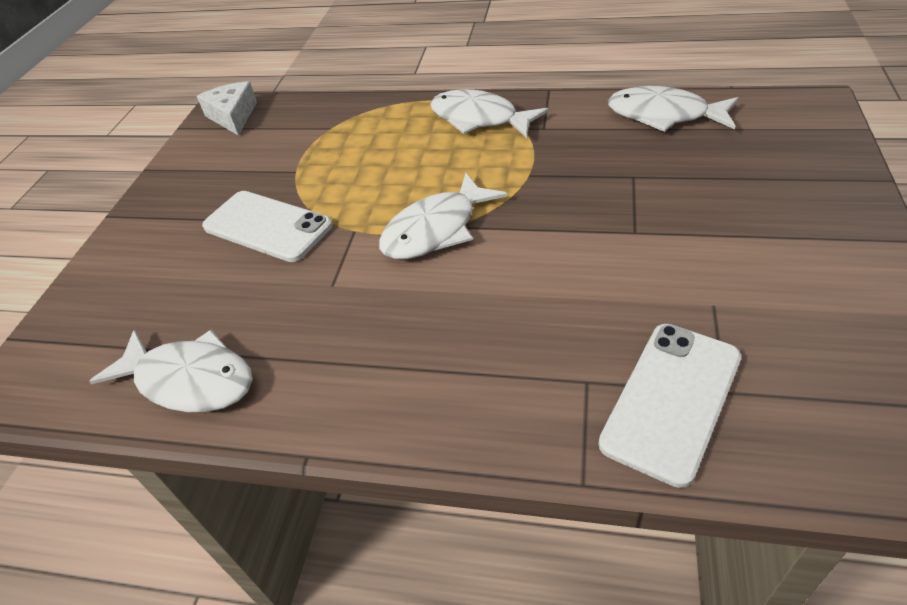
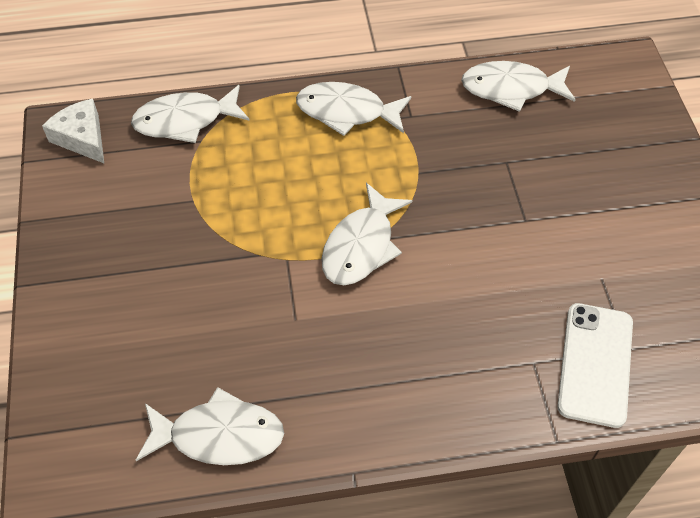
camera: 25 degrees left, 10 degrees up
(267, 226) = (201, 269): white phone -> none
(326, 112) = (185, 121): none -> white fish

